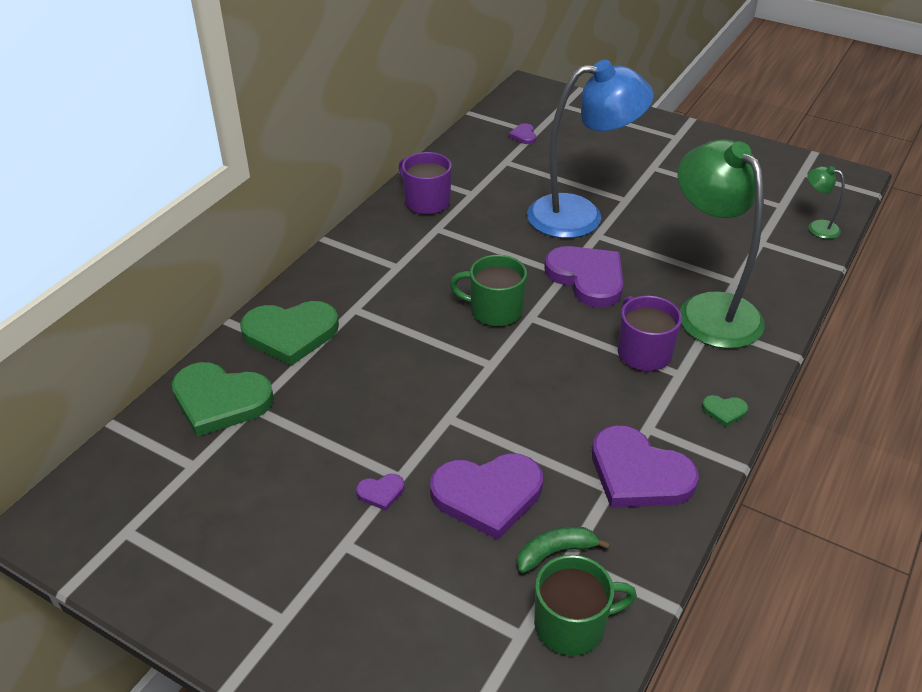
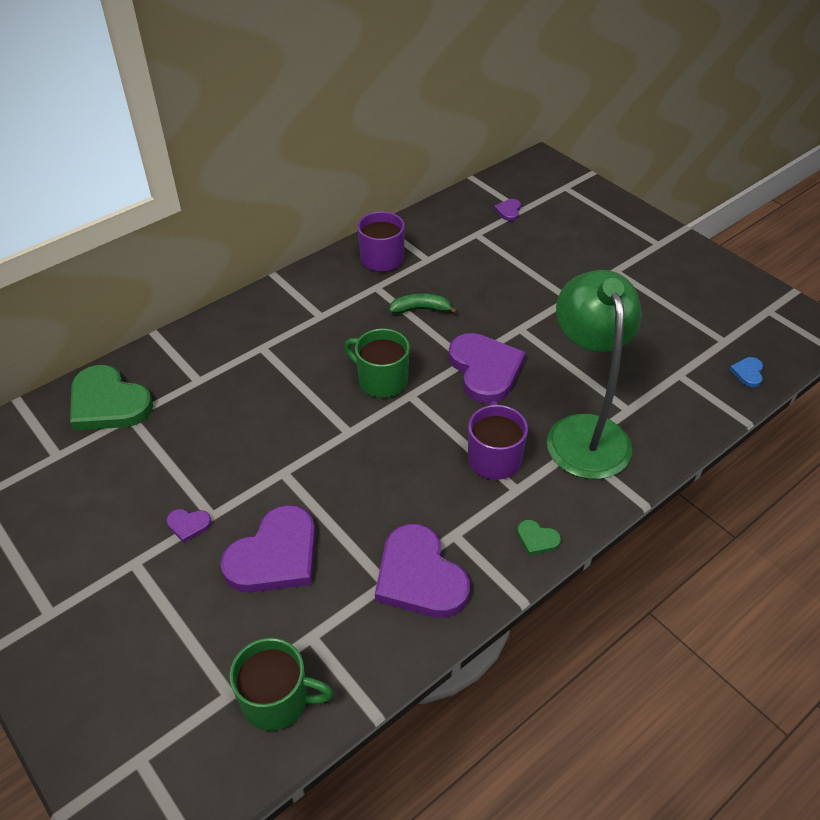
camera: 20 degrees right, 5 degrees up
(290, 334) = (196, 357): green heart -> none
(488, 495) = (275, 555): purple heart -> purple heart turned 60 degrees counterclockwise
(555, 552) = (302, 628): green banana -> green banana (421, 309)
(580, 215) = (515, 305): blue lamp -> none
(817, 227) = (748, 373): green lamp -> blue heart

